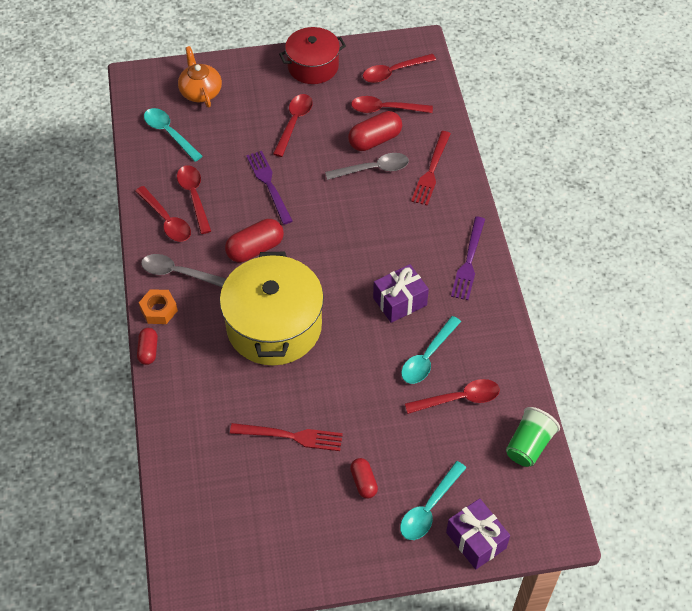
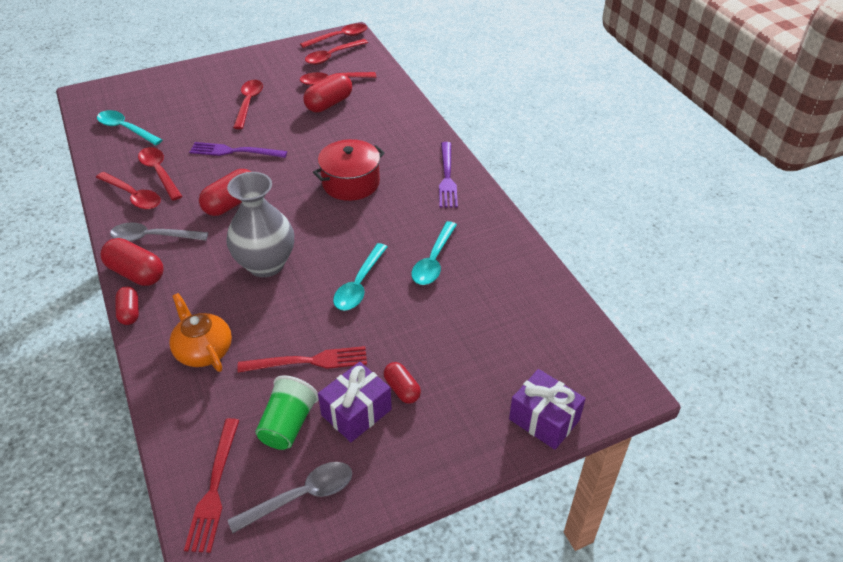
camera: 15 degrees left, 10 degrees down
(159, 310) = (136, 273): orange nut -> red capsule
(200, 91) = (152, 94): orange teapot -> orange teapot (203, 350)
(269, 184) = (234, 151): purple fork -> purple fork turned 45 degrees counterclockwise
(274, 326) = (266, 264): yellow pot -> grey vase
(313, 66) = (257, 62): red pot -> red pot (351, 183)
(373, 169) = (333, 124): grey spoon -> grey spoon (301, 496)
(400, 301) = (390, 220): purple gift -> purple gift (356, 412)
(429, 508) = (482, 398): turquoise spoon -> turquoise spoon (359, 284)
(431, 171) = (388, 117): red fork -> red fork (214, 488)
(459, 399) = (477, 290): red spoon -> red spoon (339, 38)
(529, 445) = (564, 317): green cup -> green cup (288, 424)

